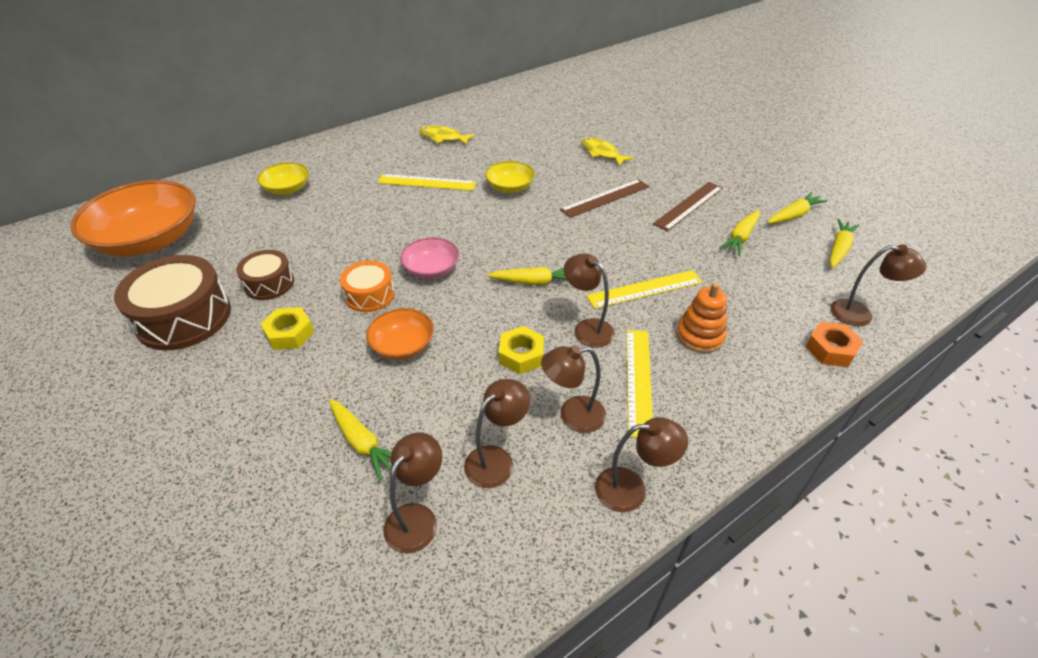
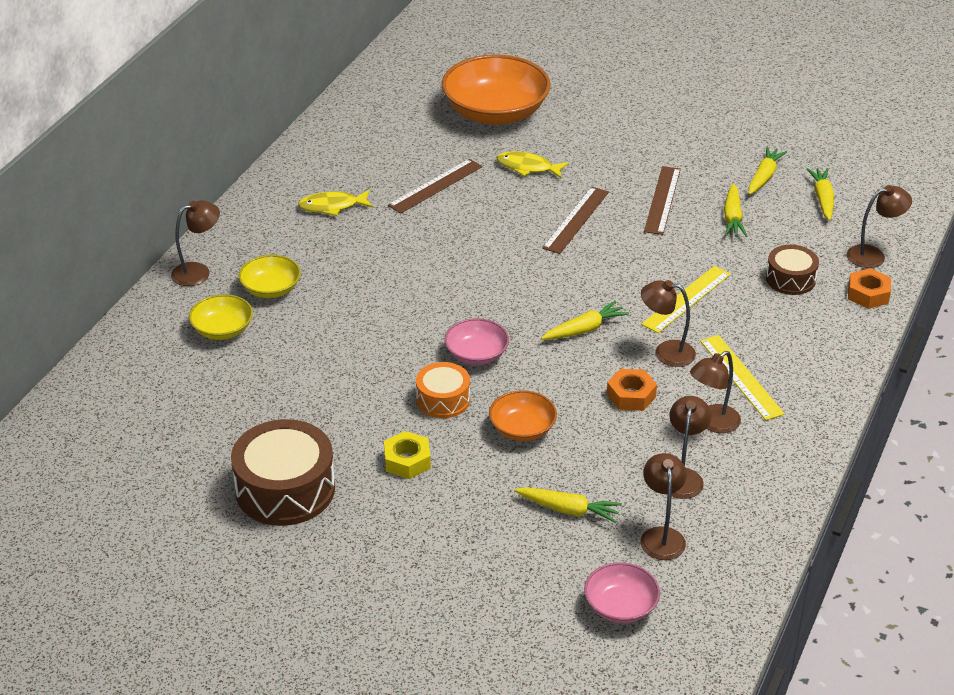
camera: 30 degrees left, 5 degrees down
(150, 240) = (140, 439): orange bowl -> orange bowl (495, 112)
(269, 283) = (330, 428): brown drum -> brown drum (790, 279)
(300, 584) = (620, 606): none -> pink bowl
(427, 182) = (372, 267): yellow ruler -> none
(510, 187) = (468, 242): yellow bowl -> yellow bowl (271, 289)
(521, 355) = (631, 395): yellow nut -> orange nut
(524, 146) = (435, 186): none -> brown ruler
(631, 489) = (795, 453): brown lamp -> brown lamp (198, 272)
(700, 336) = (762, 322): orange stacking toy -> none

